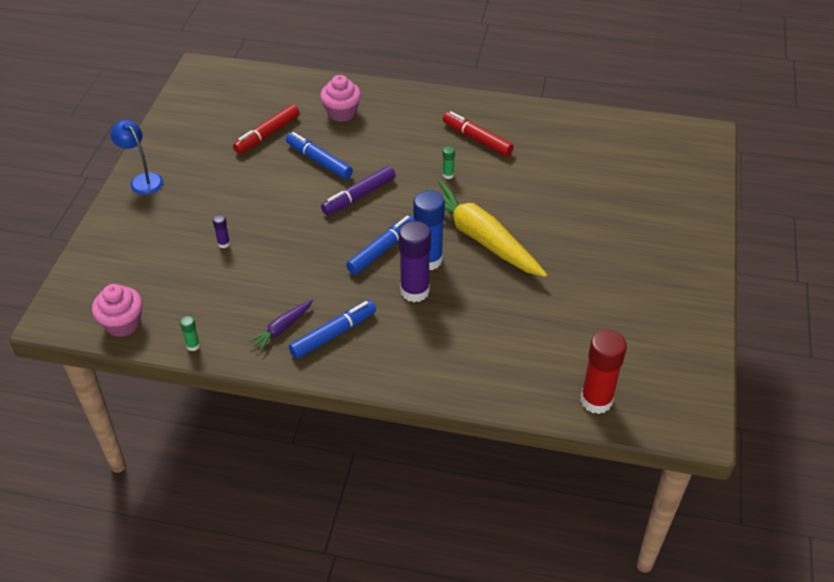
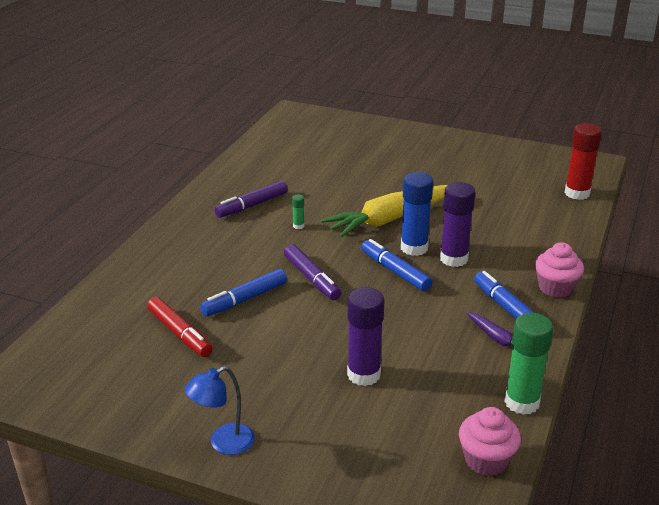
camera: 80 degrees left, 15 degrees down
(193, 346) = (521, 402): green glue stick -> green glue stick, size x2.29
(224, 244) = (364, 375): purple glue stick -> purple glue stick, size x2.29
(341, 113) = (167, 278): pink cupcake -> pink cupcake (555, 288)
(477, 139) = (252, 205): red marker -> purple marker

